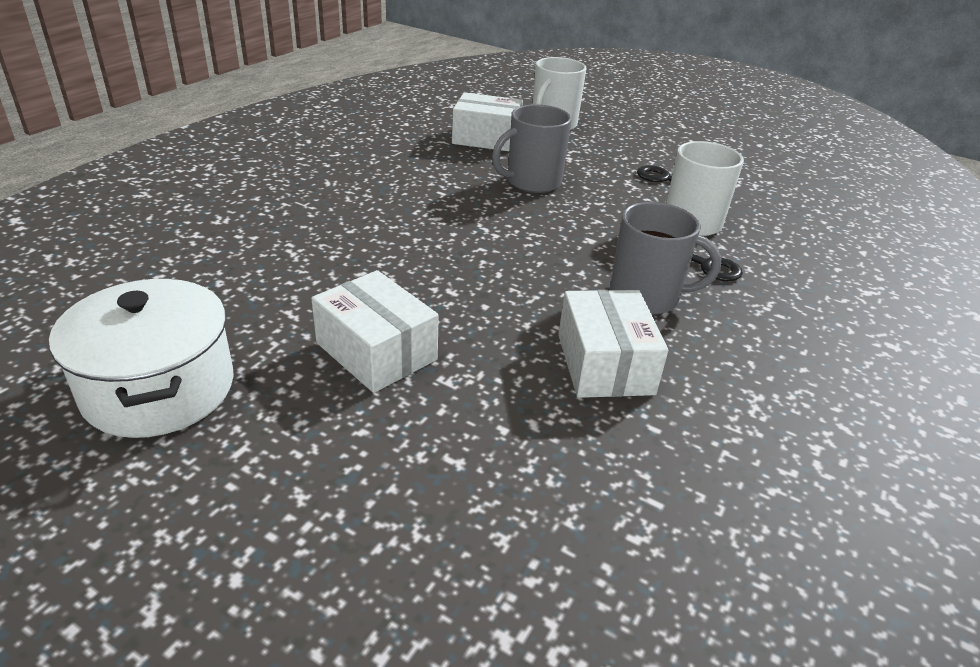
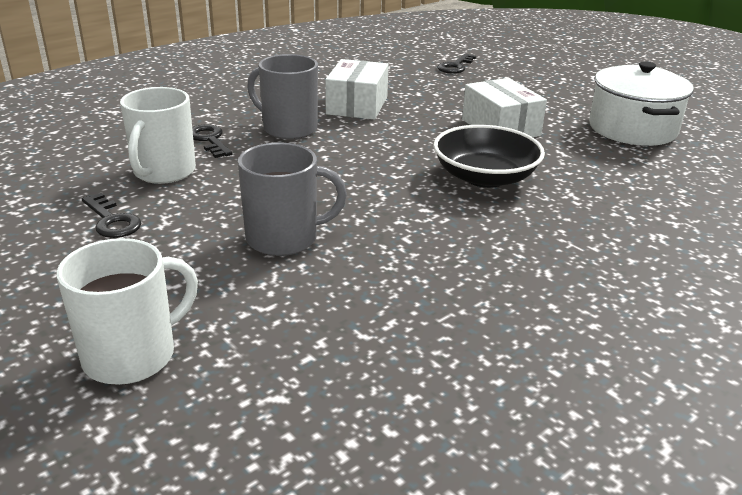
camera: 160 degrees left, 5 degrees down
(387, 260) = (485, 177): none -> black bowl
(486, 138) = (285, 332): white box -> none
(505, 572) = (455, 66): none -> black key

